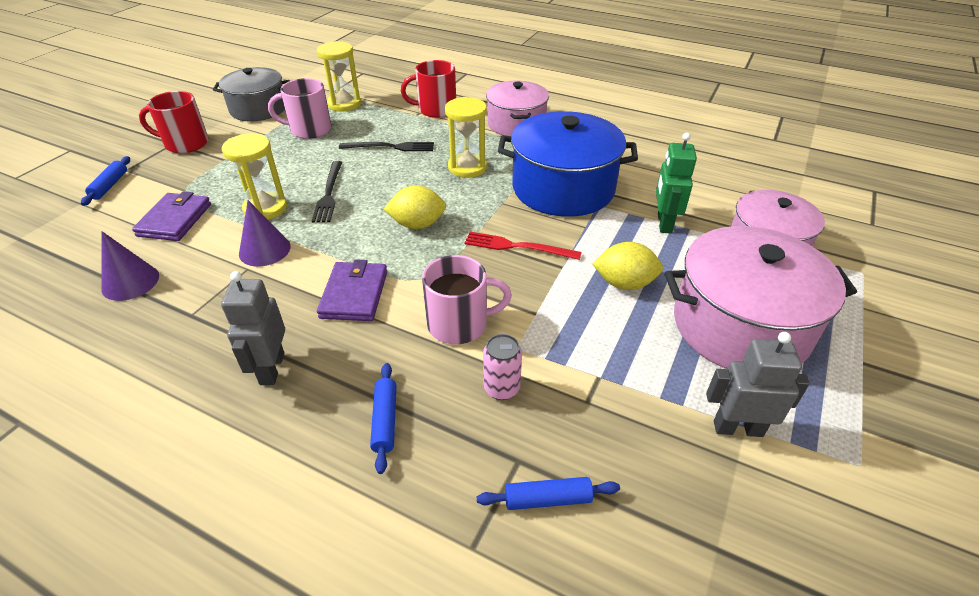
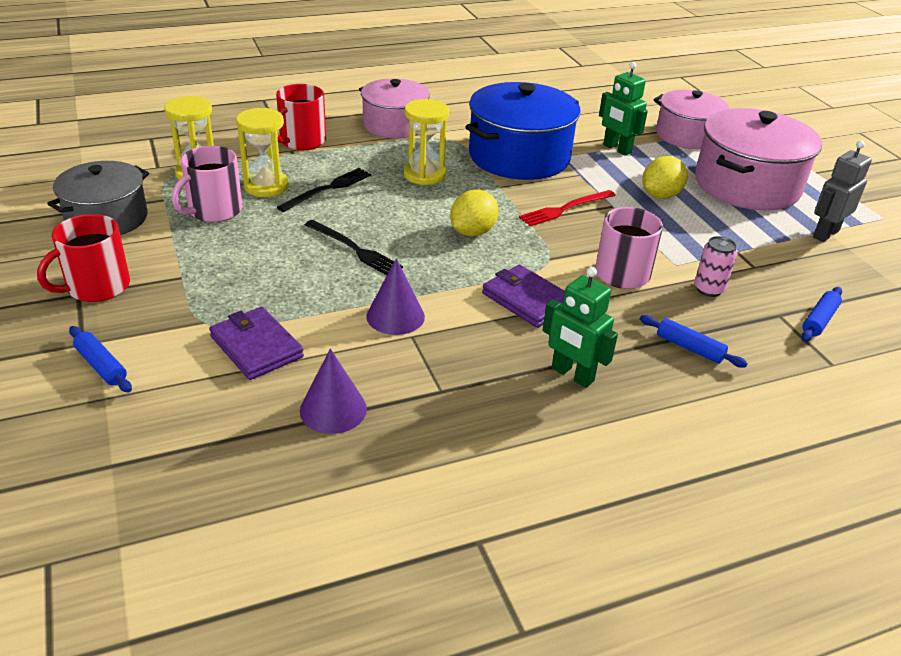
camera: 50 degrees left, 5 degrees down
(265, 208) = (323, 289): yellow hourglass -> yellow hourglass (266, 186)
(271, 368) = (572, 375): grey robot -> green robot

